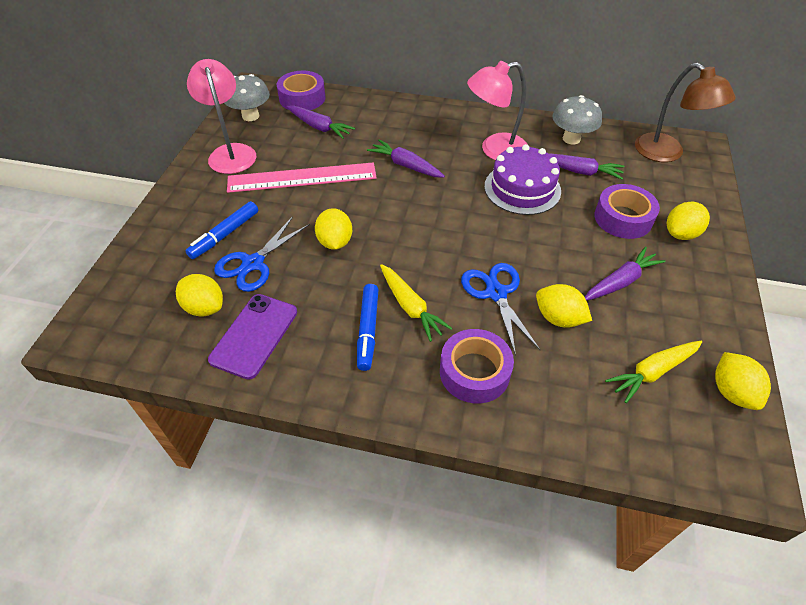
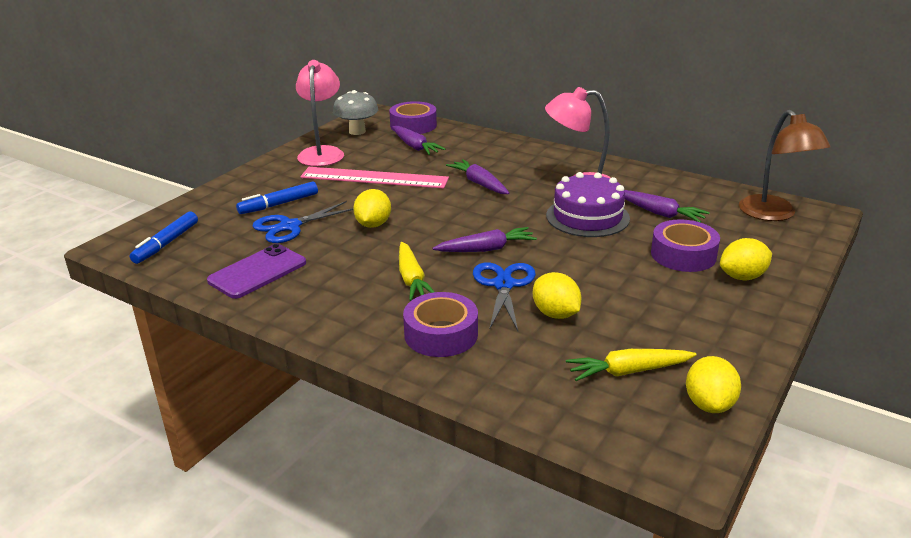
camera: 20 degrees right, 20 degrees down
(204, 307) = (229, 247): yellow lemon -> none
(368, 330) = (360, 287): blue marker -> blue marker (166, 243)
(571, 139) = (669, 188): grey mushroom -> none
(620, 281) = (644, 300): purple carrot -> purple carrot (486, 249)

